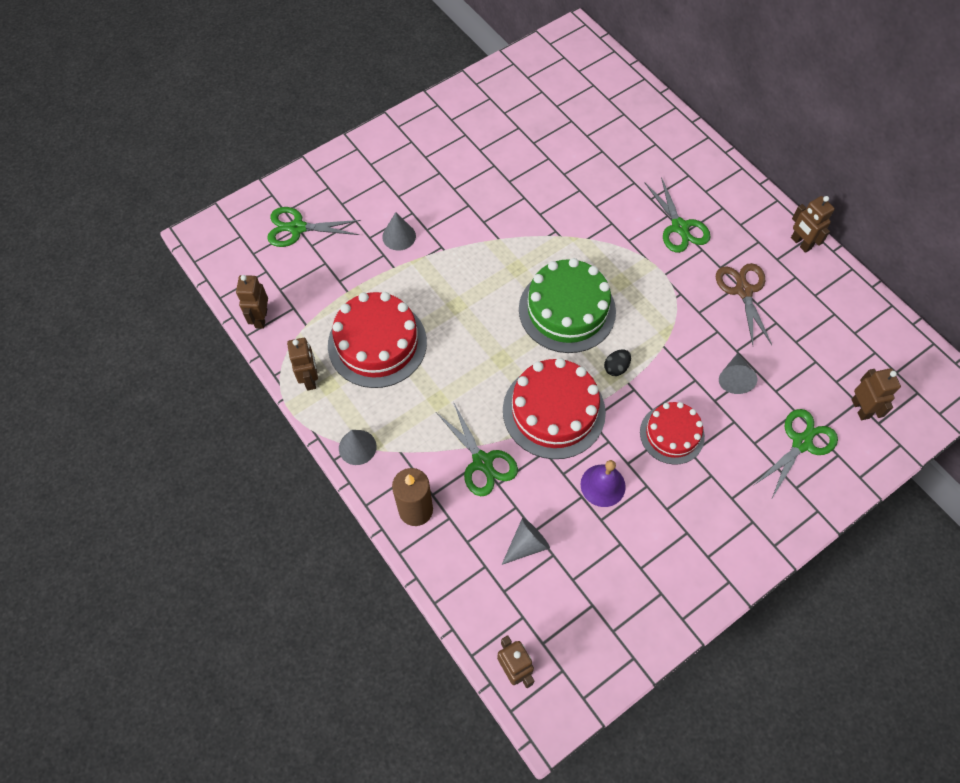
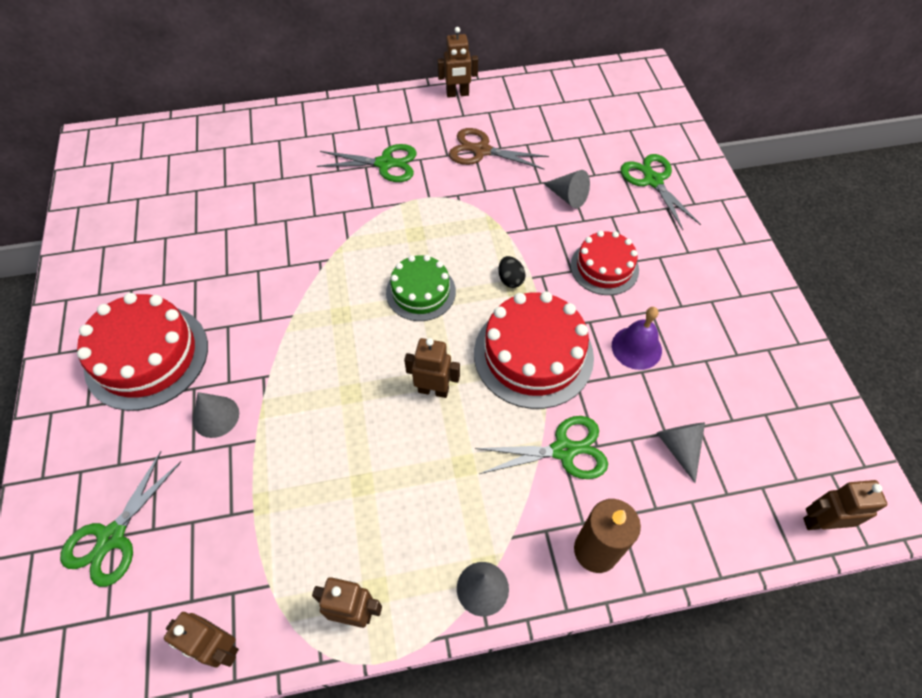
camera: 65 degrees left, 5 degrees down
(377, 343) = (350, 504): red cake -> red cake (147, 356)
(567, 310) = (421, 292): green cake -> green cake, size x0.62
(860, 408) = (637, 130): brown robot -> brown robot (433, 390)

